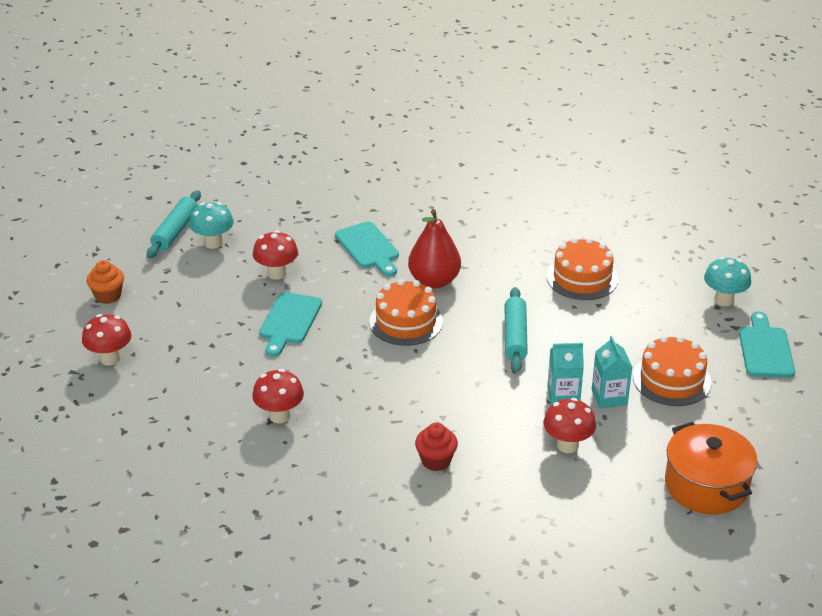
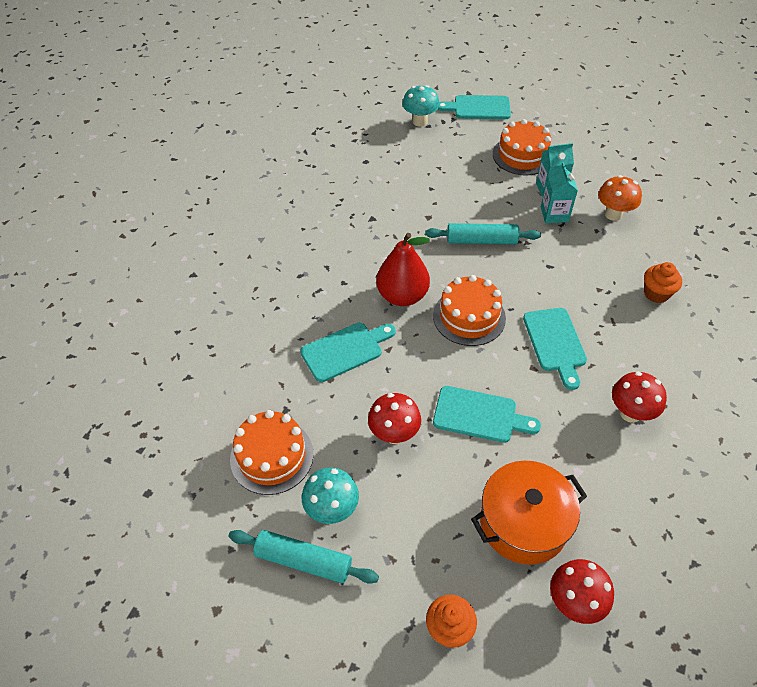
camera: 90 degrees left, 15 degrees up
(369, 376) = (555, 343): none -> turquoise cutting board
(436, 461) = (656, 293): red cupcake -> orange cupcake
(567, 445) = (613, 214): red mushroom -> orange mushroom
(582, 278) = (394, 196): orange cake -> orange cake (271, 456)
(706, 485) = (634, 148): orange pot -> orange pot (523, 523)

